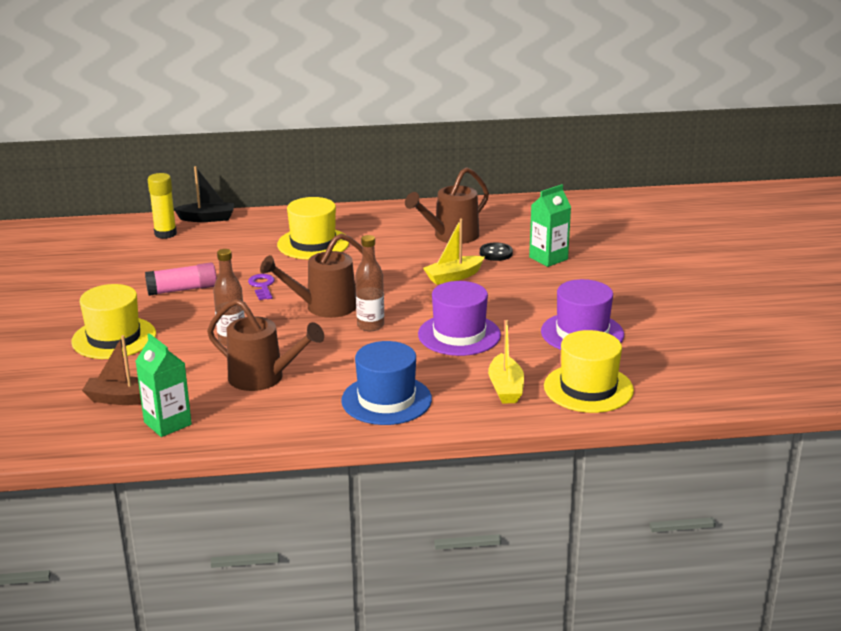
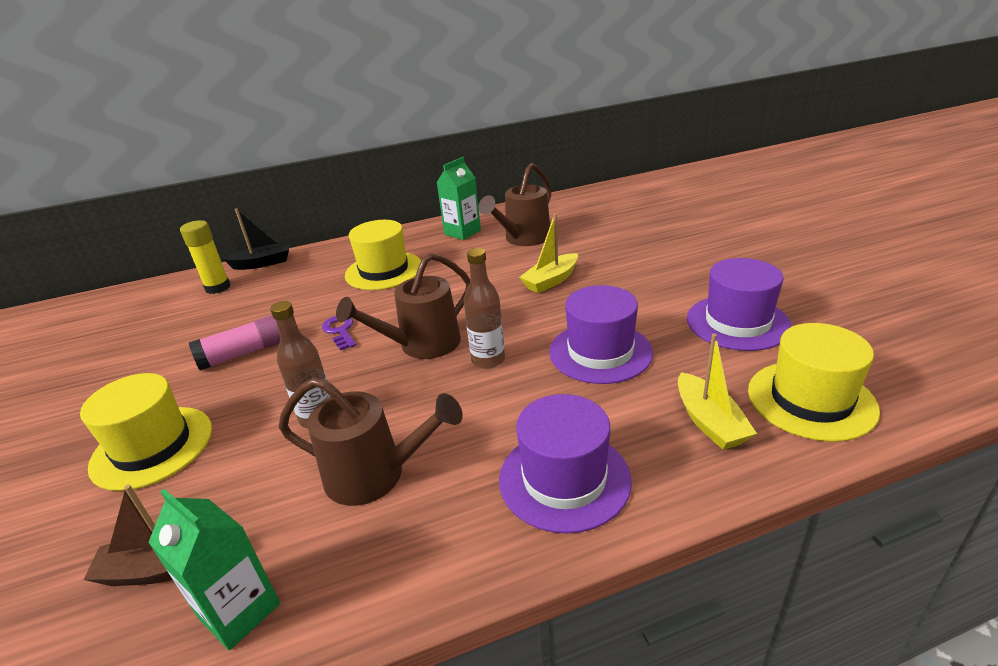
camera: 10 degrees left, 5 degrees up
(386, 400) = (564, 479): blue hat -> purple hat
(496, 253) = (579, 248): black button -> none
(548, 258) = (634, 244): green carton -> green carton (462, 232)

